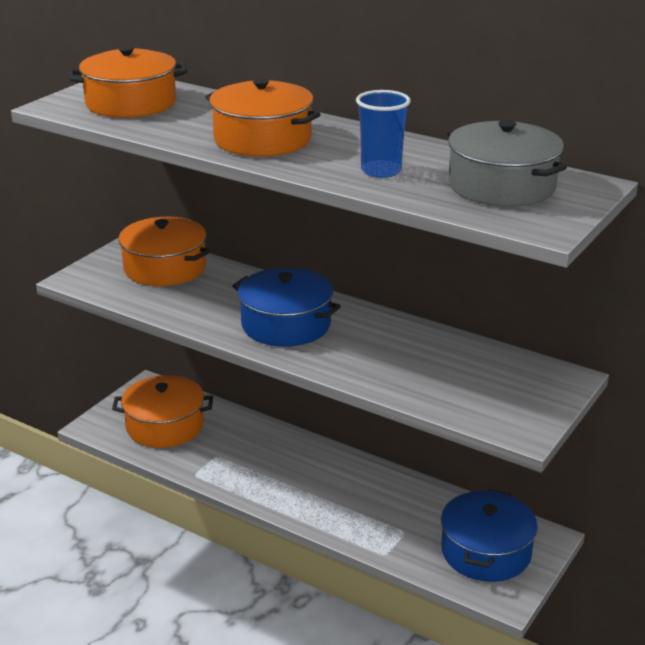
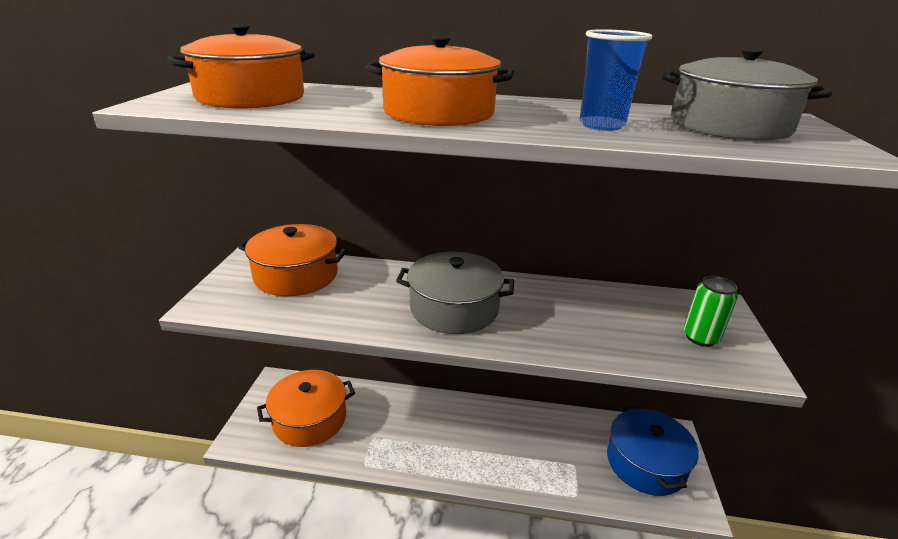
camera: 25 degrees left, 0 degrees up
(286, 324) = (454, 308): blue pot -> grey pot
(502, 398) = (700, 337): none -> green can

